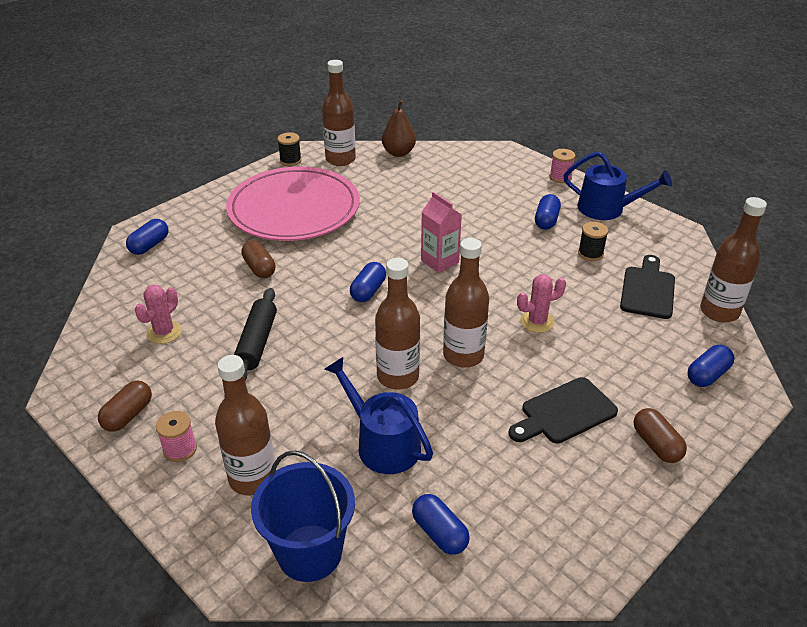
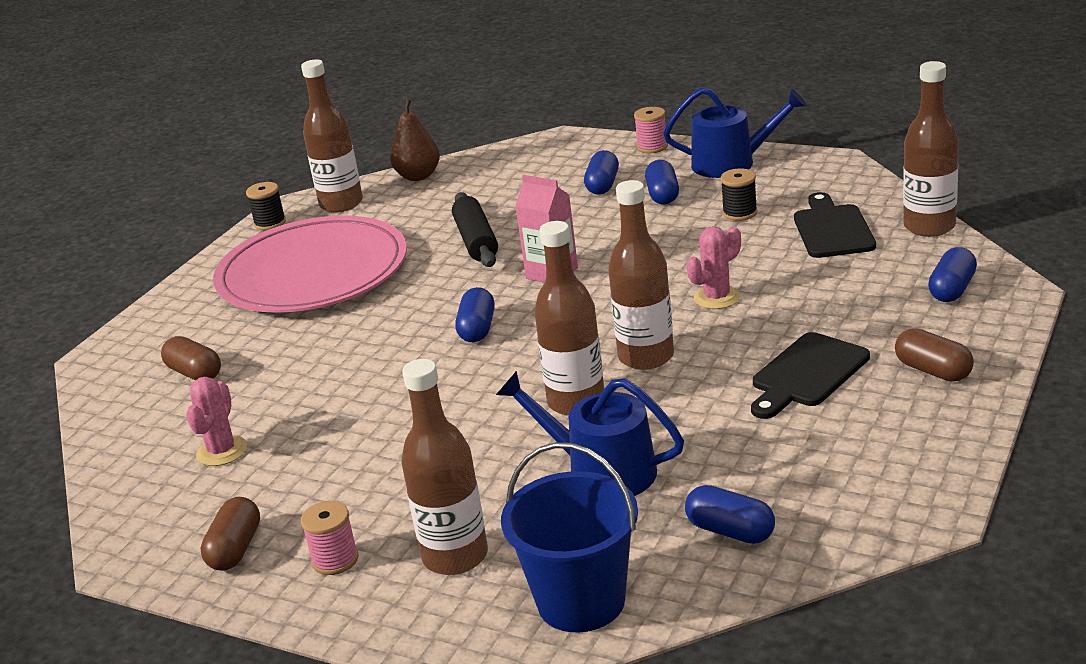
camera: 15 degrees left, 10 degrees down
(149, 245) = (129, 368): blue capsule -> blue capsule (602, 185)
(256, 342) = (362, 423): black rolling pin -> black rolling pin (476, 241)
(259, 268) = (309, 347): brown capsule -> brown capsule (195, 373)

